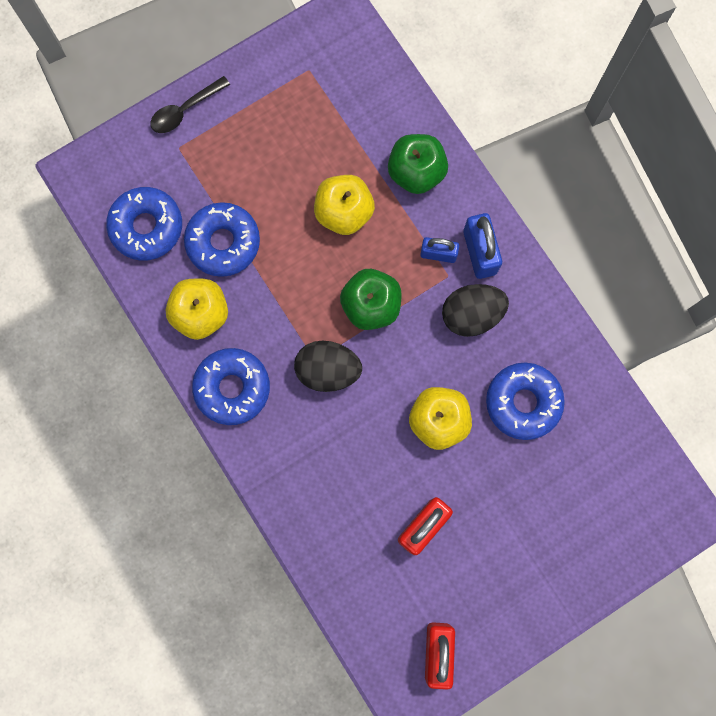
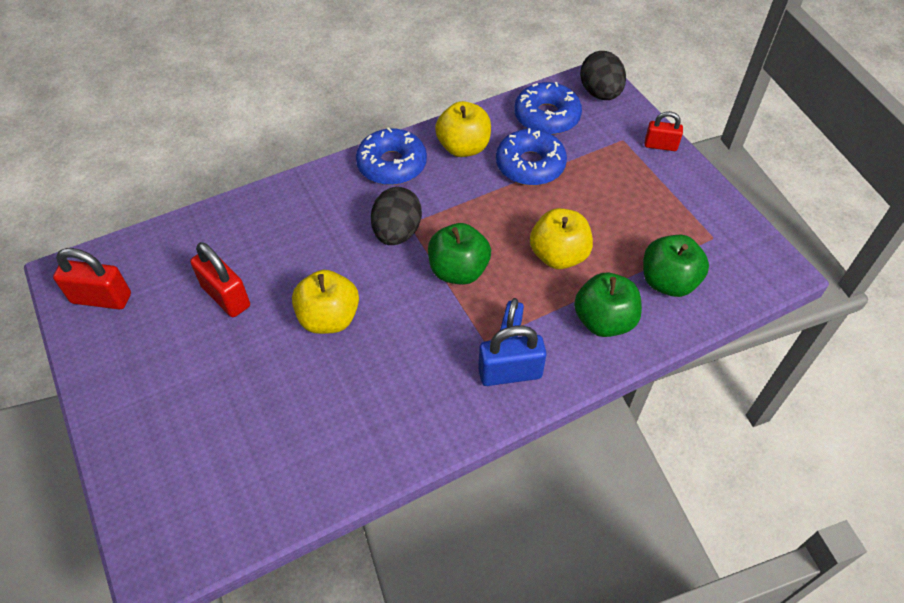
camera: 95 degrees right, 25 degrees down
(185, 110) = (660, 145): black spoon -> red padlock
(366, 114) = (668, 282): none -> green apple
(471, 315) = (438, 358): black egg -> black egg (600, 93)
(523, 402) = (332, 399): blue donut -> none

